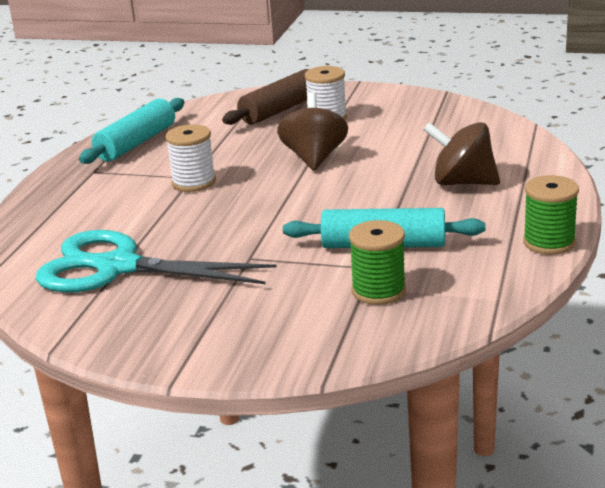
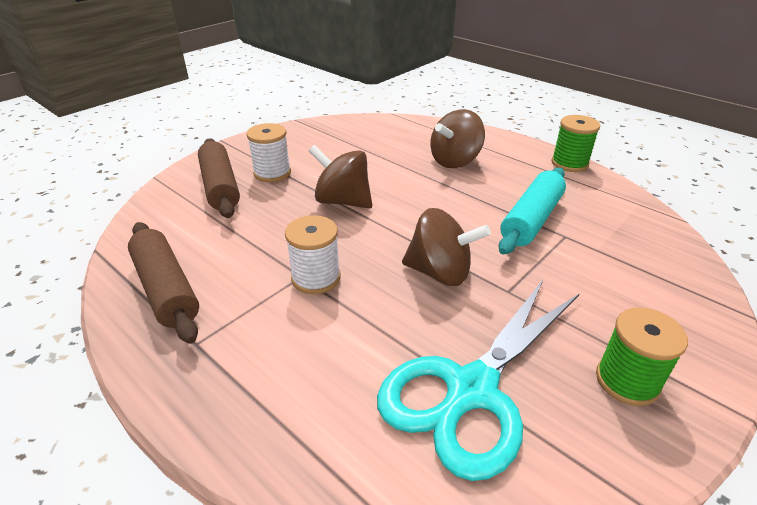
camera: 65 degrees left, 10 degrees up
(136, 143) = (166, 289): turquoise rolling pin -> brown rolling pin
(247, 224) = (440, 272): none -> brown spinning top
(378, 291) = (607, 245): green spool -> green spool (627, 381)

